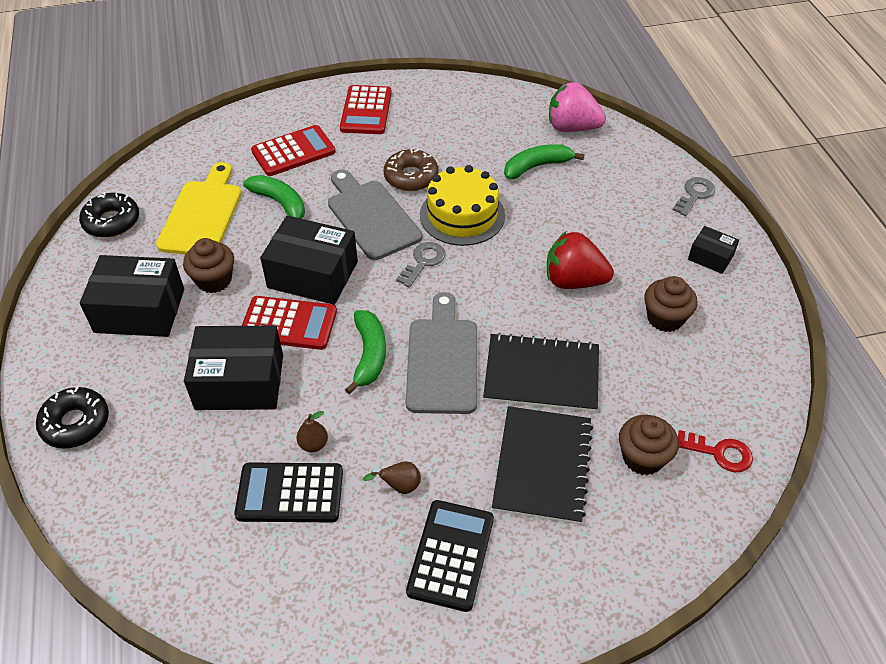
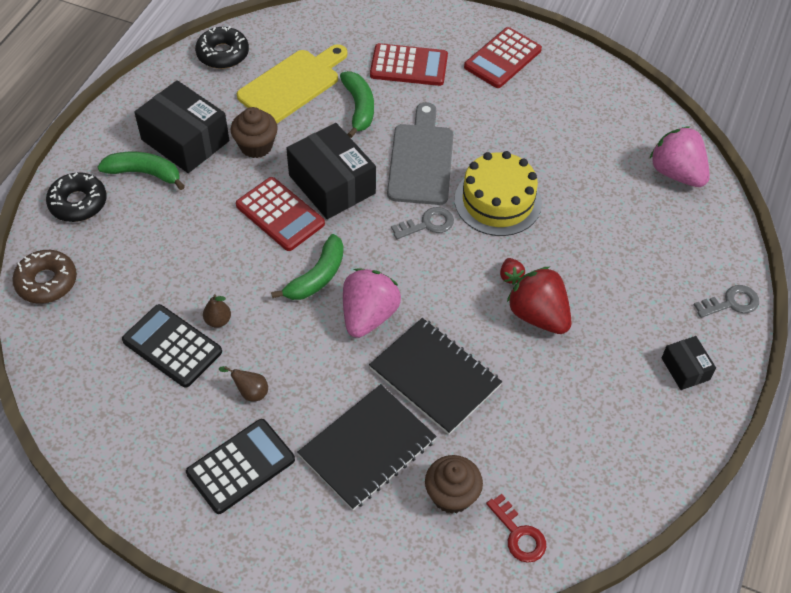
camera: 35 degrees right, 5 degrees up
(240, 382) = (208, 240): black box -> none
(411, 177) = (486, 142): brown donut -> brown donut (47, 282)
(442, 360) = (368, 315): grey cutting board -> pink strawberry
(525, 264) = (510, 276): none -> red strawberry
(537, 166) = (606, 193): green banana -> green banana (144, 173)
(665, 318) = (586, 396): brown cupcake -> none

